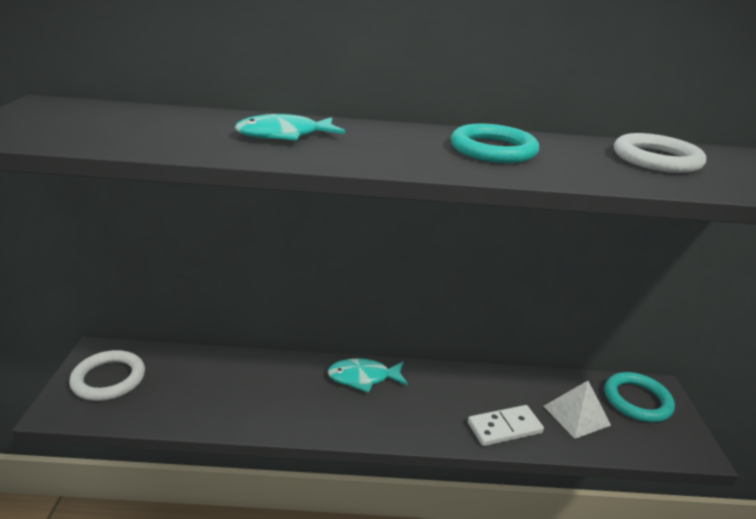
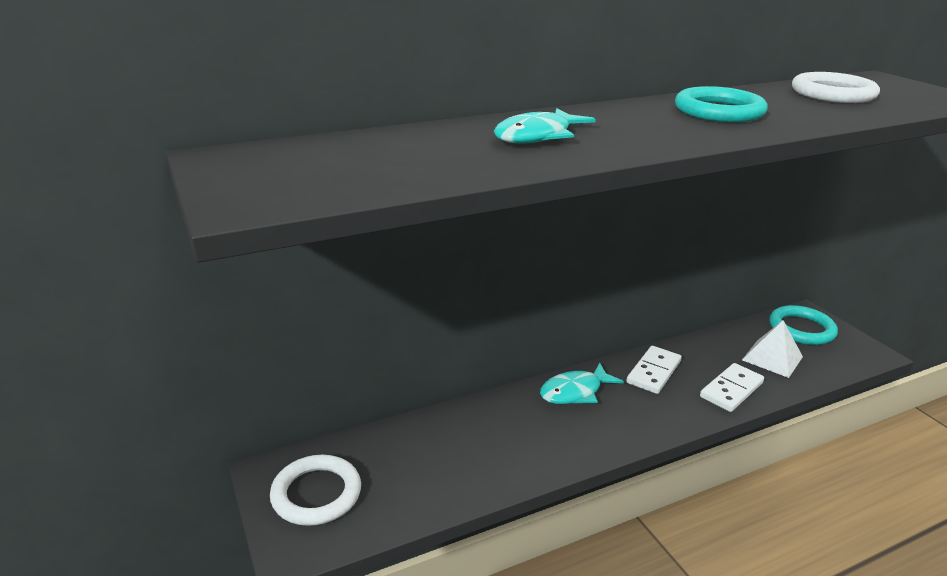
camera: 25 degrees left, 0 degrees up
(448, 386) = (654, 372): none -> white domino

